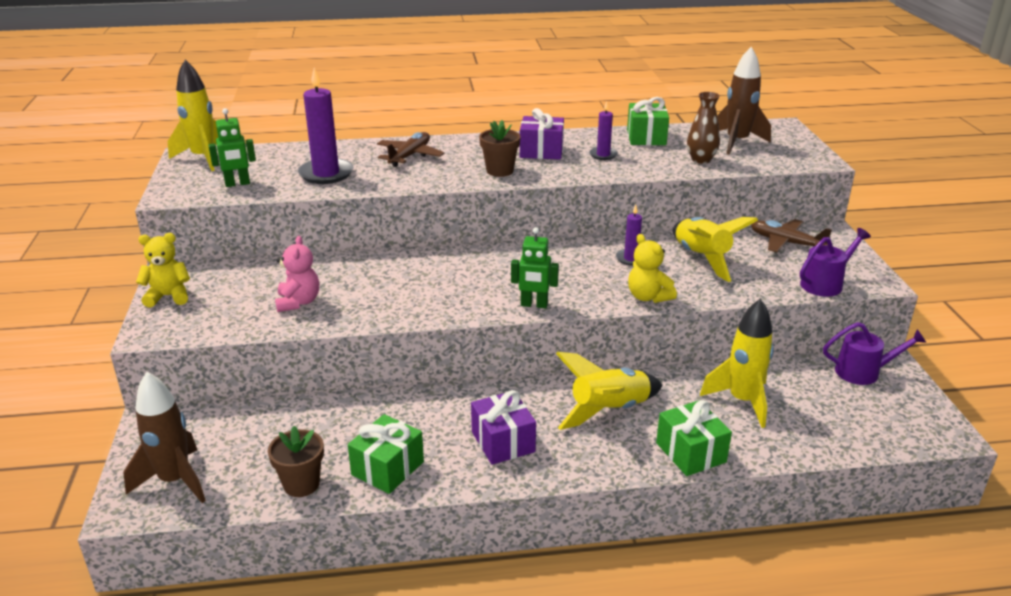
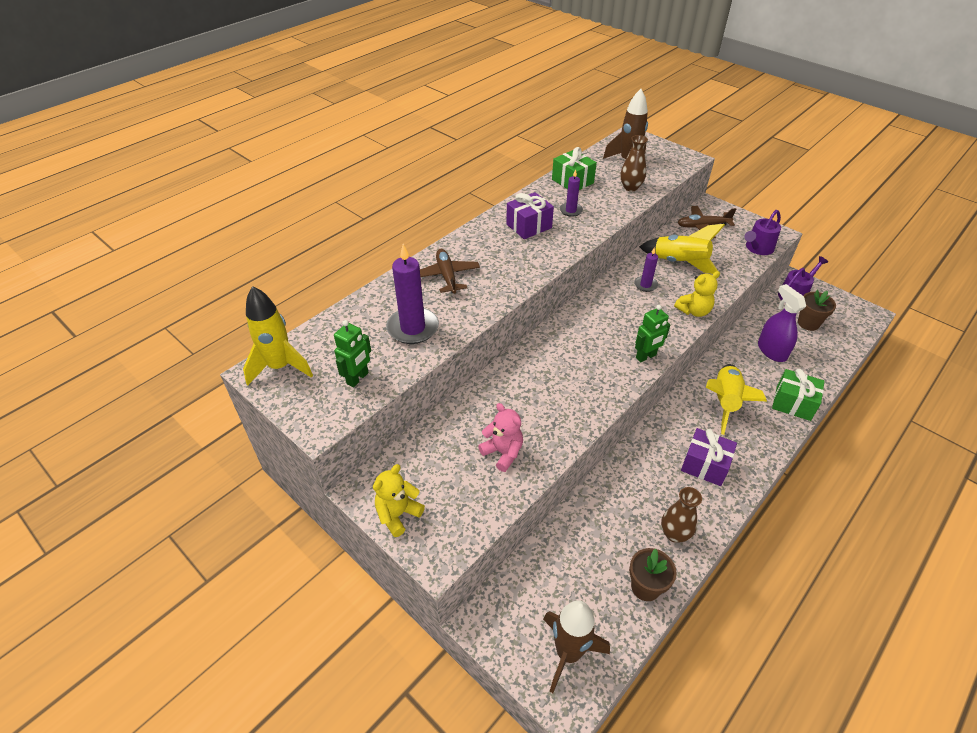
camera: 40 degrees left, 15 degrees up
(388, 468) = (674, 534): green gift -> brown vase
(500, 171) = (530, 259): brown flower pot -> brown flower pot (808, 323)
(648, 297) = (694, 311): yellow teddy bear -> yellow teddy bear turned 45 degrees counterclockwise
(742, 401) = (771, 351): yellow rocket -> purple spray bottle
(825, 283) = (757, 248): purple watering can -> purple watering can turned 150 degrees counterclockwise

